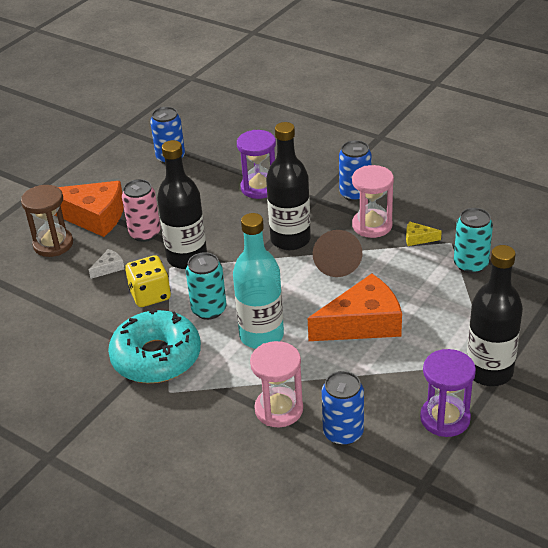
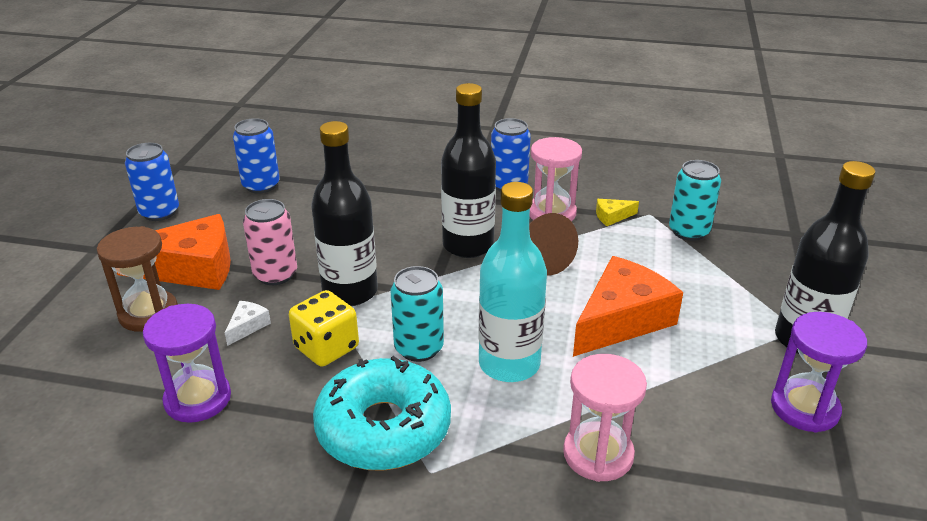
camera: 25 degrees left, 5 degrees down
(259, 188) = (393, 198): purple hourglass -> purple hourglass (198, 399)
(343, 433) = (702, 462): blue can -> blue can (159, 212)

